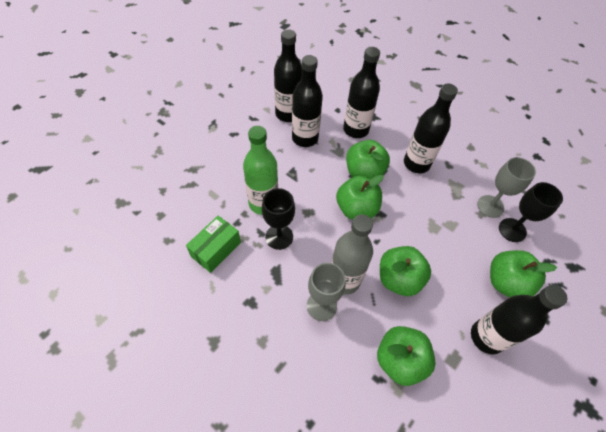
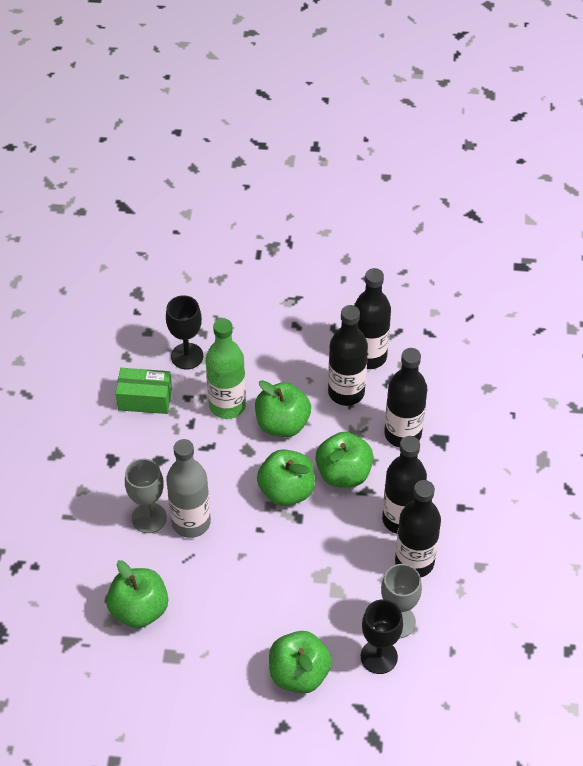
camera: 60 degrees right, 5 degrees down
(279, 237) = (198, 441): black goblet -> black goblet (187, 356)
(399, 279) = (228, 570): green apple -> green apple (282, 424)
(487, 337) = (217, 677): black bottle -> black bottle (414, 562)

